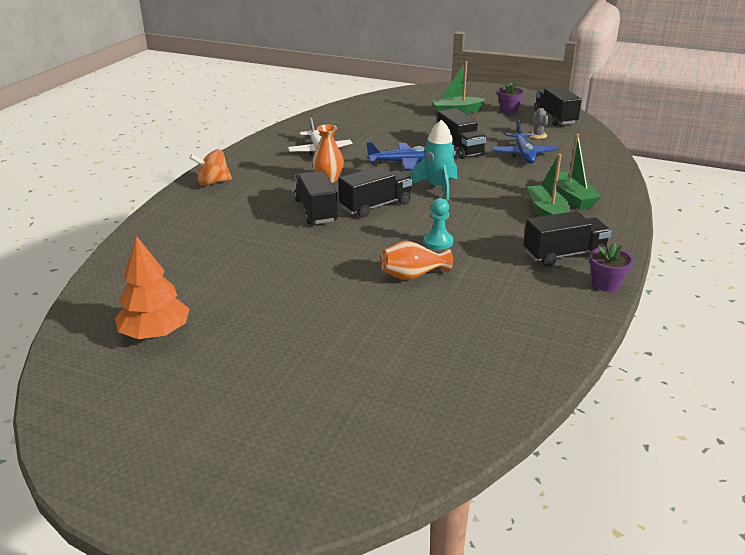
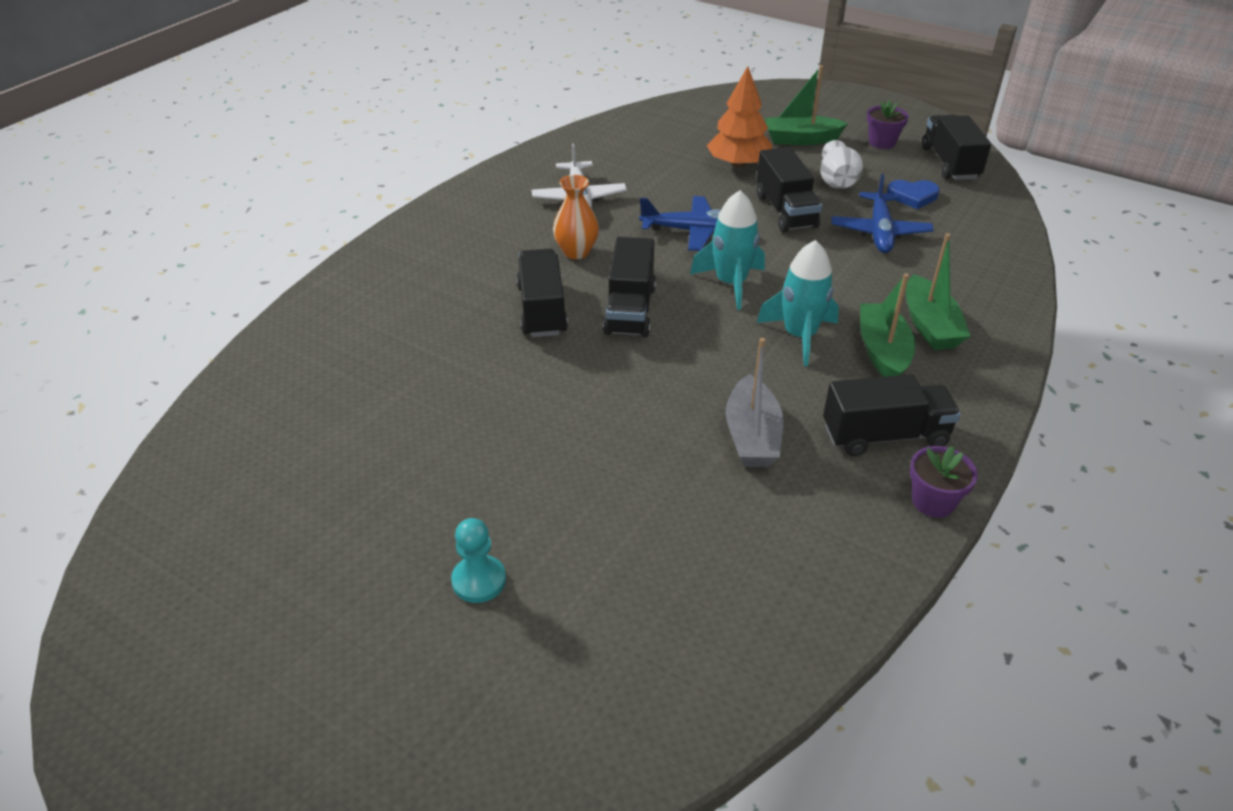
camera: 10 degrees right, 10 degrees up
(155, 333) = (261, 508): orange tree -> orange tree (738, 164)
(213, 182) = (413, 242): orange spinning top -> none
(375, 206) = (630, 310): black truck -> black truck turned 120 degrees clockwise
(413, 275) = (646, 449): orange vase -> none
(438, 242) = (701, 389): turquoise pawn -> turquoise pawn (479, 580)
(480, 262) = (752, 436): none -> grey boat
(487, 131) = (837, 182): none -> white vase
(492, 210) = (799, 336): none -> turquoise rocket
(538, 135) = (912, 196): grey cactus -> blue heart

